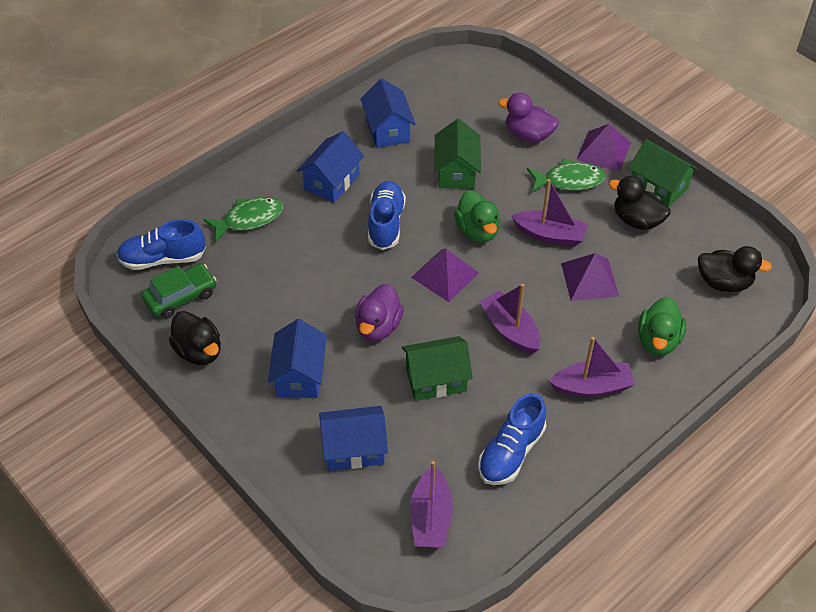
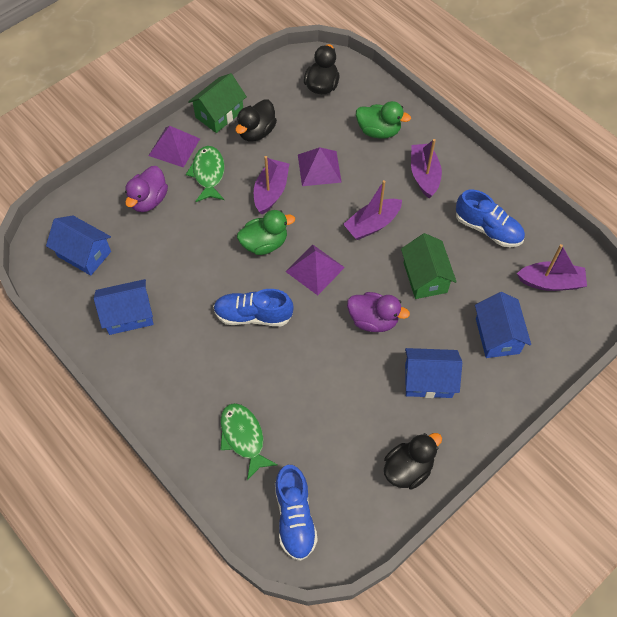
camera: 90 degrees left, 10 degrees up
(180, 296) = (343, 493): green car -> none
(331, 181) = (196, 363): blue house -> blue house (84, 254)
(456, 171) = (191, 258): green house -> none

